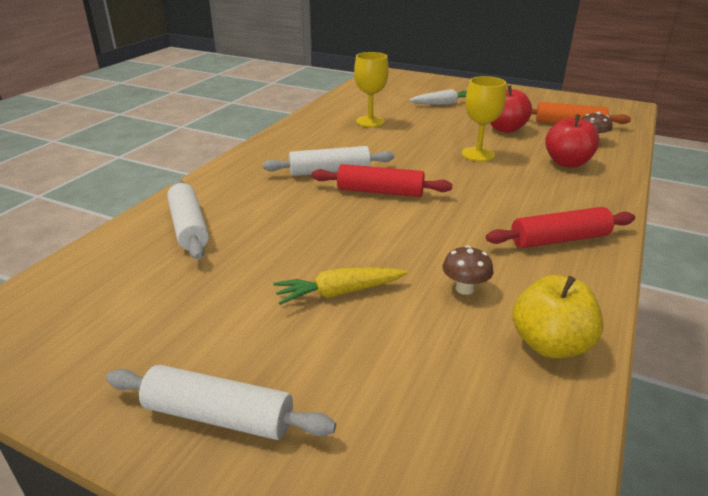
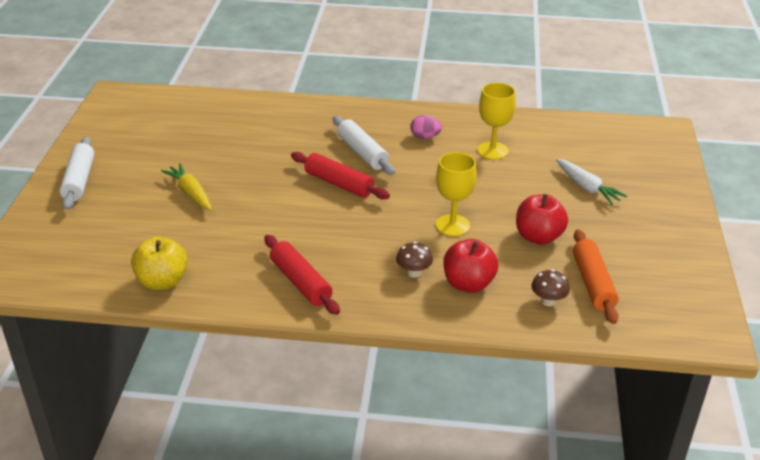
camera: 70 degrees right, 5 degrees up
(189, 227) = (244, 119): white rolling pin -> none
(325, 141) = (425, 137): none -> pink egg
(380, 192) = (339, 184): red rolling pin -> red rolling pin turned 45 degrees counterclockwise
(465, 288) = (213, 242): brown mushroom -> brown mushroom (413, 273)

